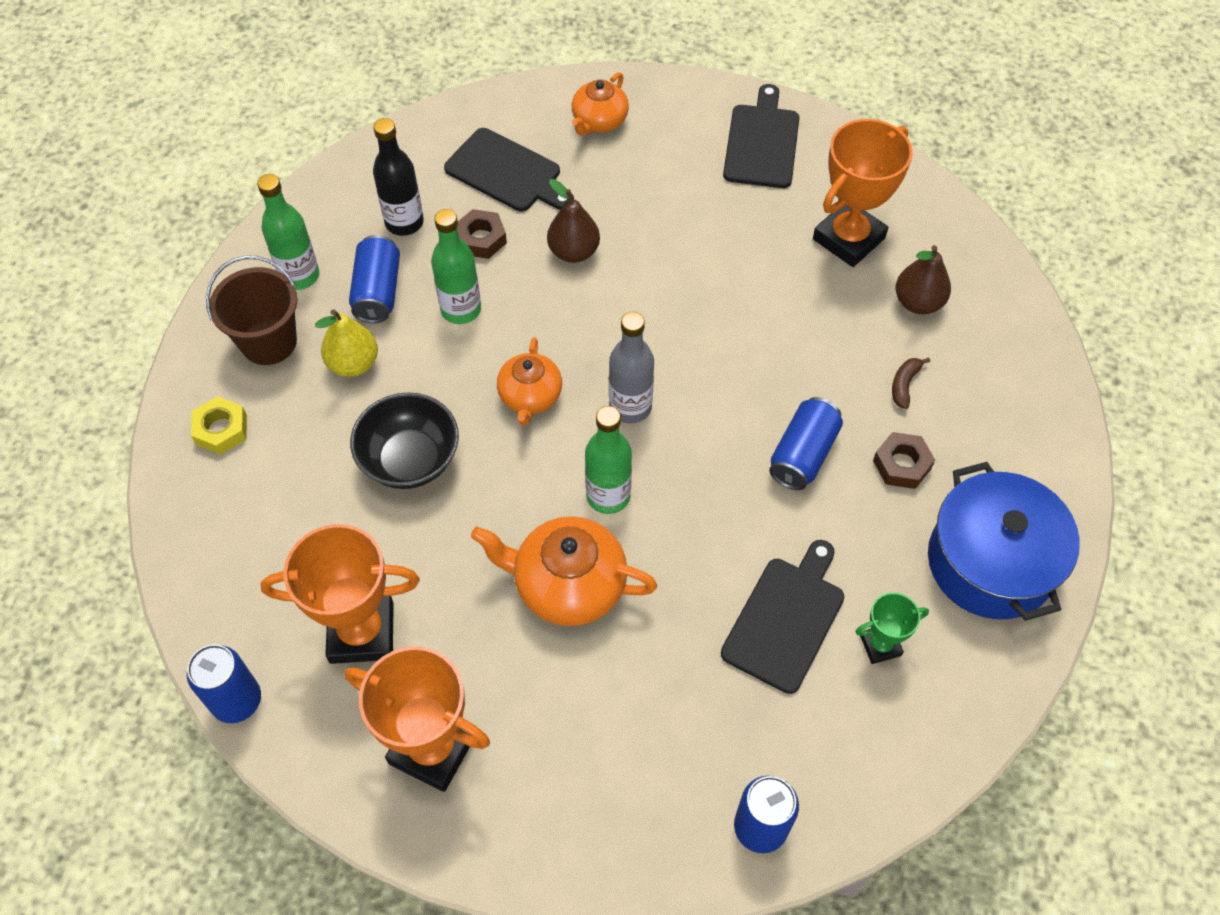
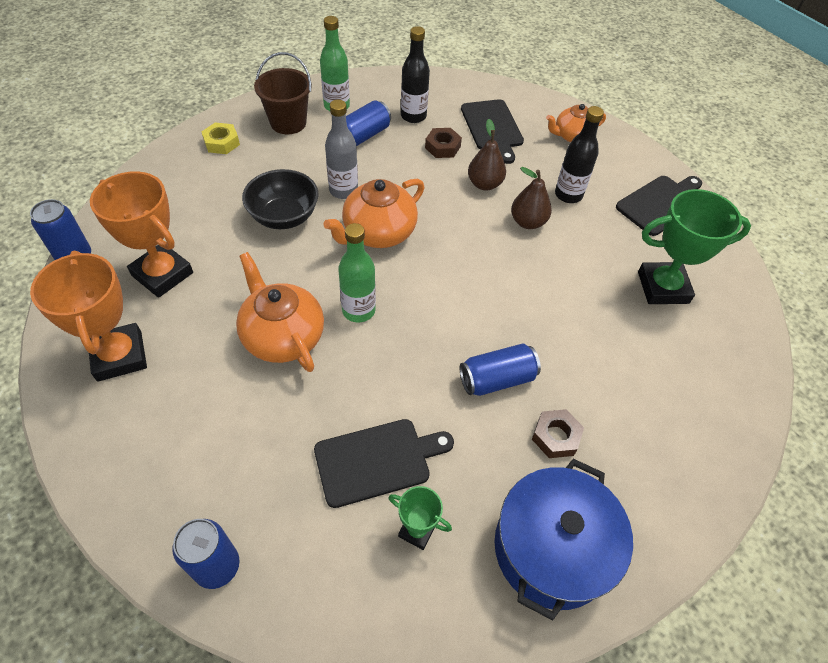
camera: 40 degrees right, 5 degrees down
(353, 363) = (313, 157): yellow pear -> none
(461, 309) = (393, 170): green bottle -> none
(530, 397) = (378, 233): orange teapot -> orange teapot, size x1.57
(630, 407) = (424, 277): grey bottle -> grey bottle (343, 190)
(668, 200) = (568, 195): none -> black bottle
(848, 239) = (663, 287): orange trophy -> green trophy
(904, 385) = (610, 393): brown banana -> none
(918, 302) = (673, 354): brown pear -> brown pear (528, 222)

